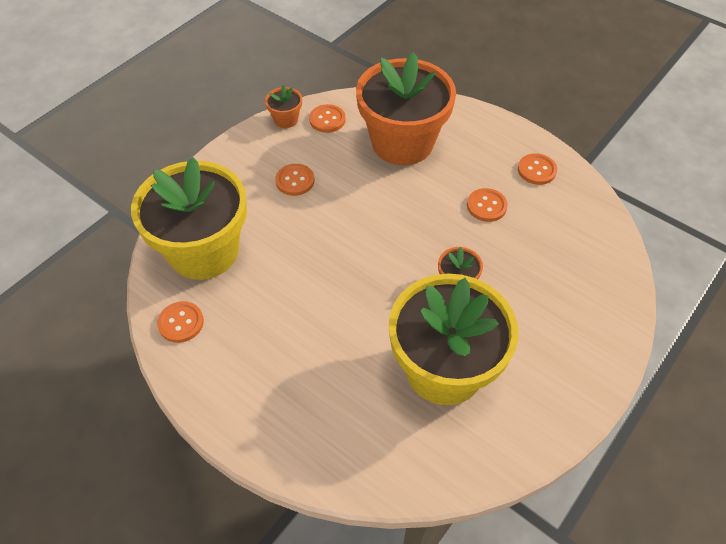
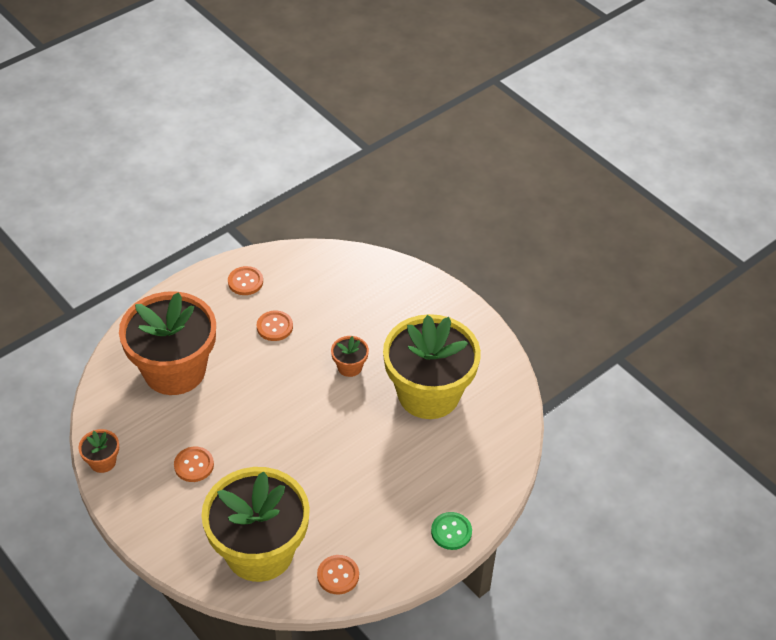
camera: 80 degrees left, 5 degrees down
(249, 426) = (451, 532): none -> green button
(327, 120) = (118, 425): orange button -> none

